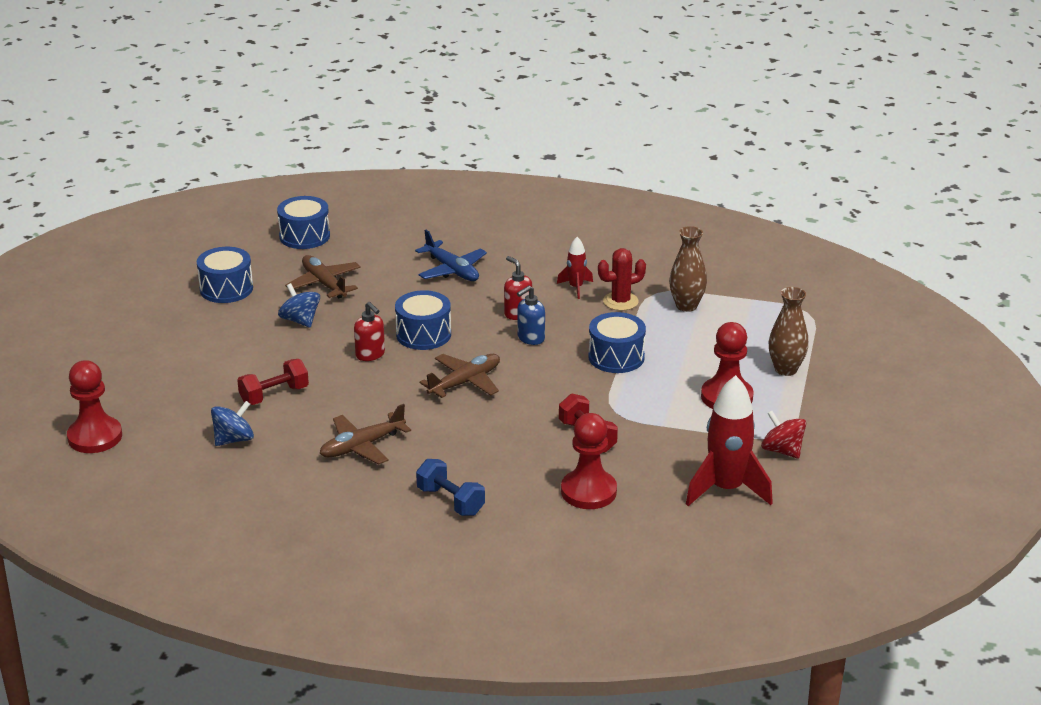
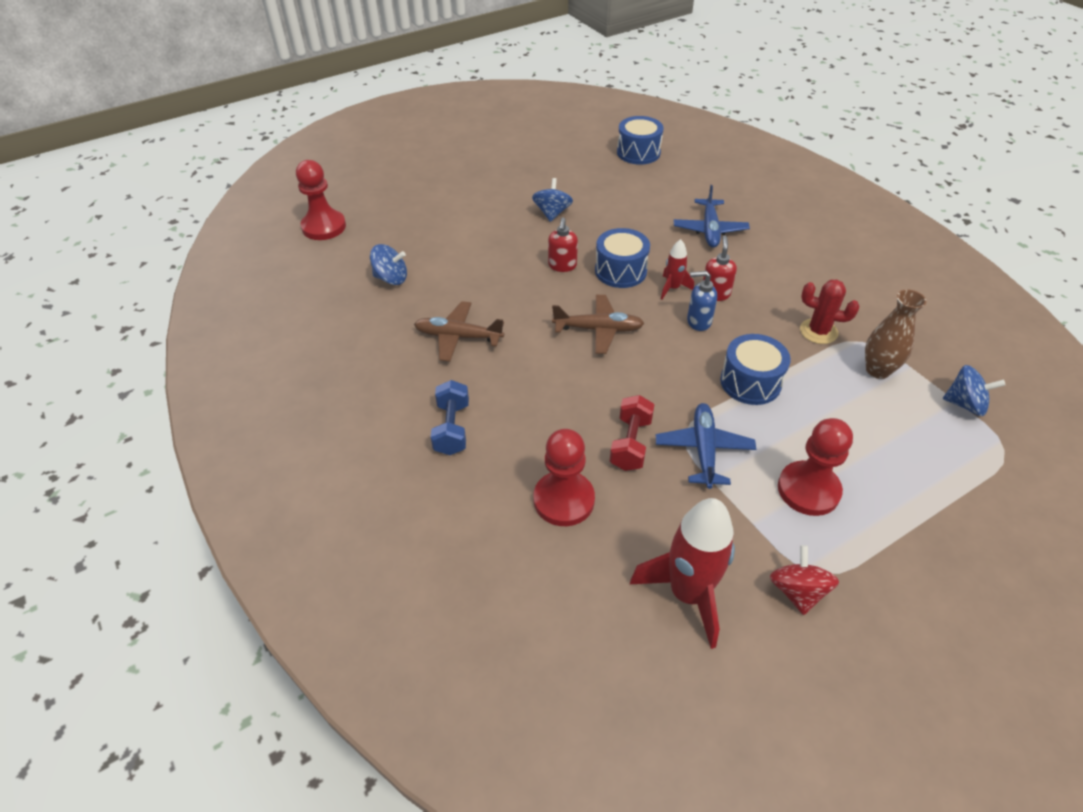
camera: 45 degrees right, 15 degrees up
(226, 289) = (538, 166): blue drum -> none
(274, 395) = (460, 260): red dumbbell -> none
(324, 284) = (604, 194): brown plane -> none
(576, 288) = (793, 297): red rocket -> red rocket (672, 288)
(638, 412) = (704, 449): none -> blue plane
(759, 298) = (964, 404): none -> blue spinning top
(785, 369) = (907, 499): brown vase -> none

